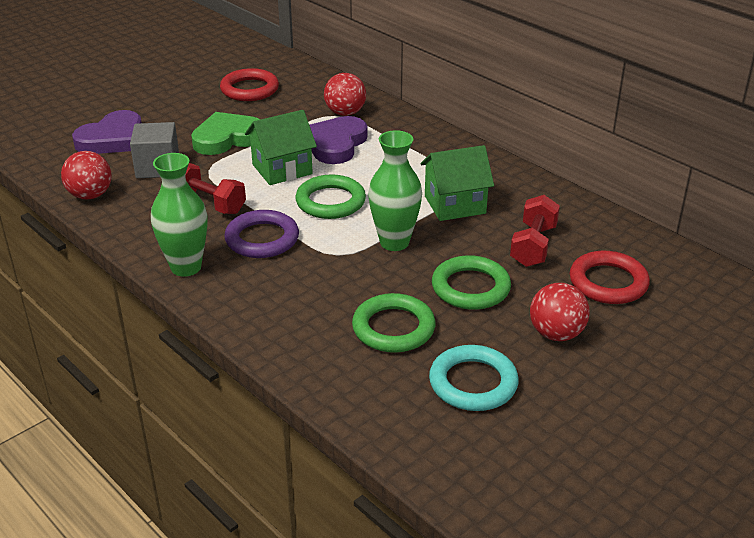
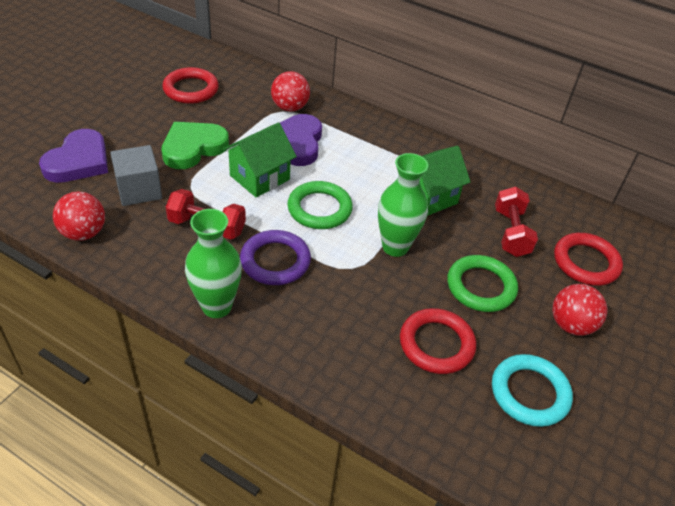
camera: 20 degrees left, 10 degrees up
(393, 328) = (436, 344): green ring -> red ring

